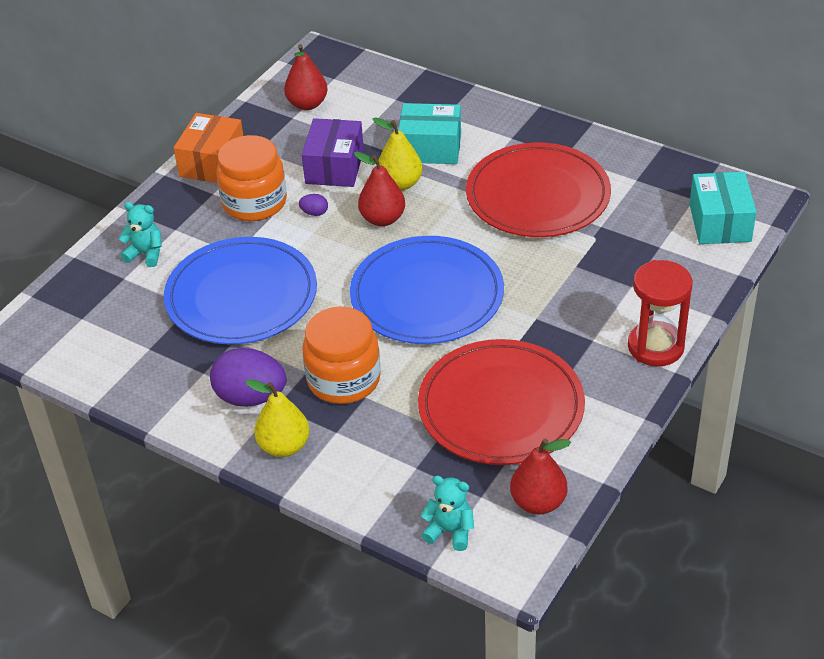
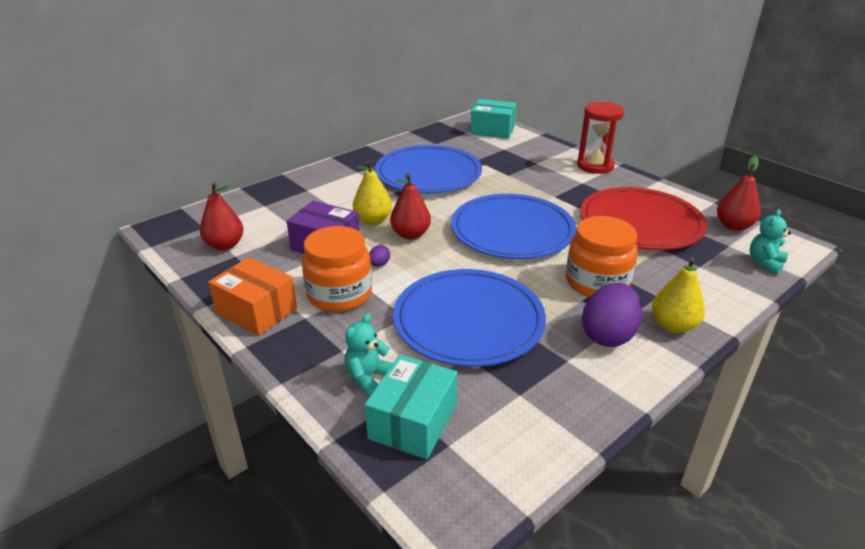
camera: 75 degrees left, 10 degrees down
(430, 148) = (340, 201): turquoise box -> turquoise box (413, 421)
(538, 196) = (428, 174): red plate -> blue plate

